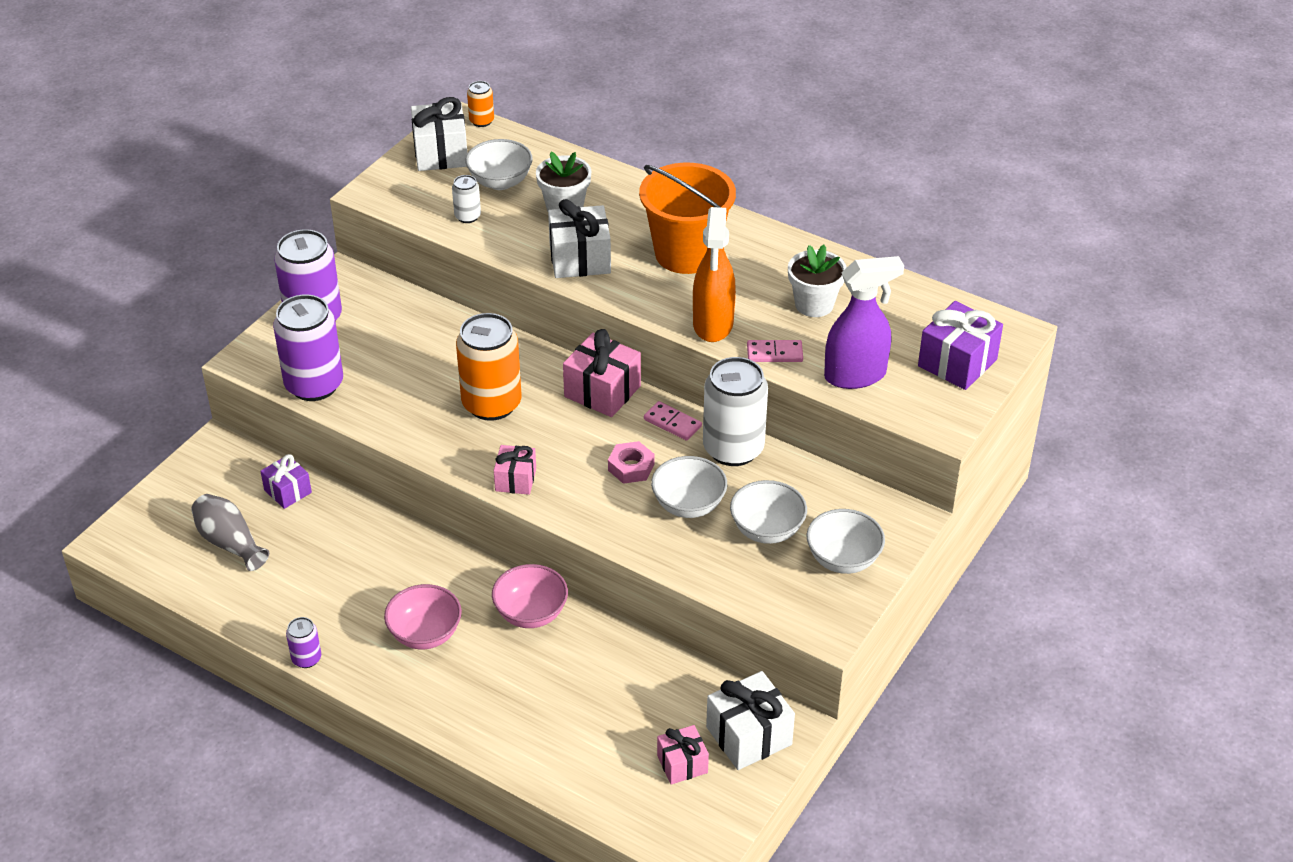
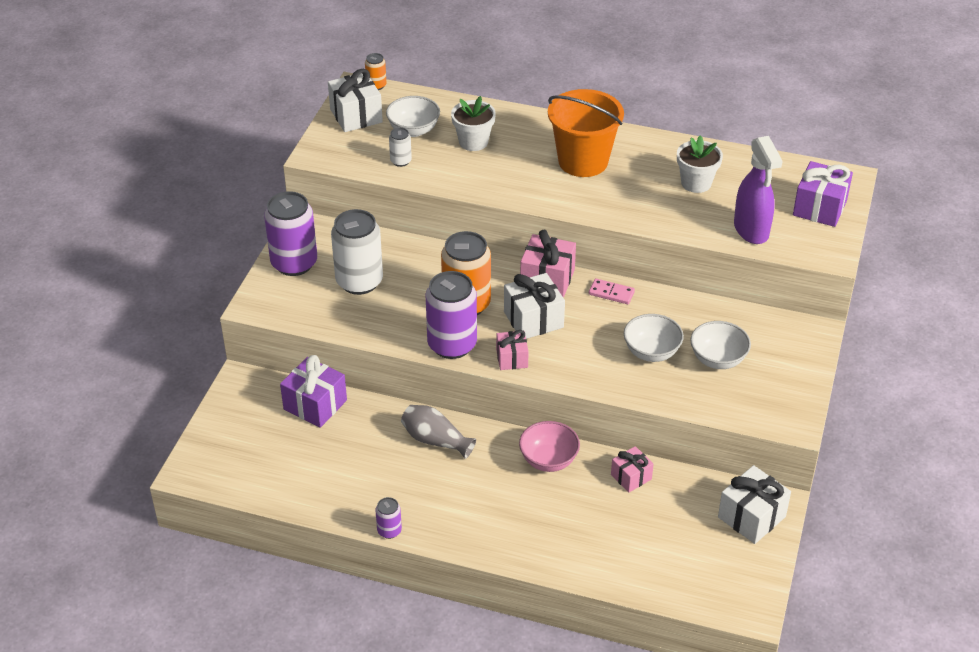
camera: 15 degrees left, 0 degrees up
(230, 542) = (286, 453): grey vase -> grey vase (435, 440)
(288, 491) = (315, 405): purple gift -> purple gift, size x1.62
(314, 385) = (319, 315): purple can -> purple can (452, 345)
(425, 634) = (474, 492): pink bowl -> none
(580, 259) = (504, 179): white gift -> white gift (533, 319)
(631, 467) = (595, 332): pink nut -> none
(682, 764) = (712, 548): pink gift -> pink gift (631, 477)
(713, 324) = (628, 211): orange spray bottle -> none
(733, 449) = (665, 304): white can -> white can (359, 282)
(774, 353) = (684, 225): pink domino -> none
(843, 559) = (783, 370): white bowl -> none
(856, 375) = (751, 230): purple spray bottle -> purple spray bottle turned 105 degrees clockwise

